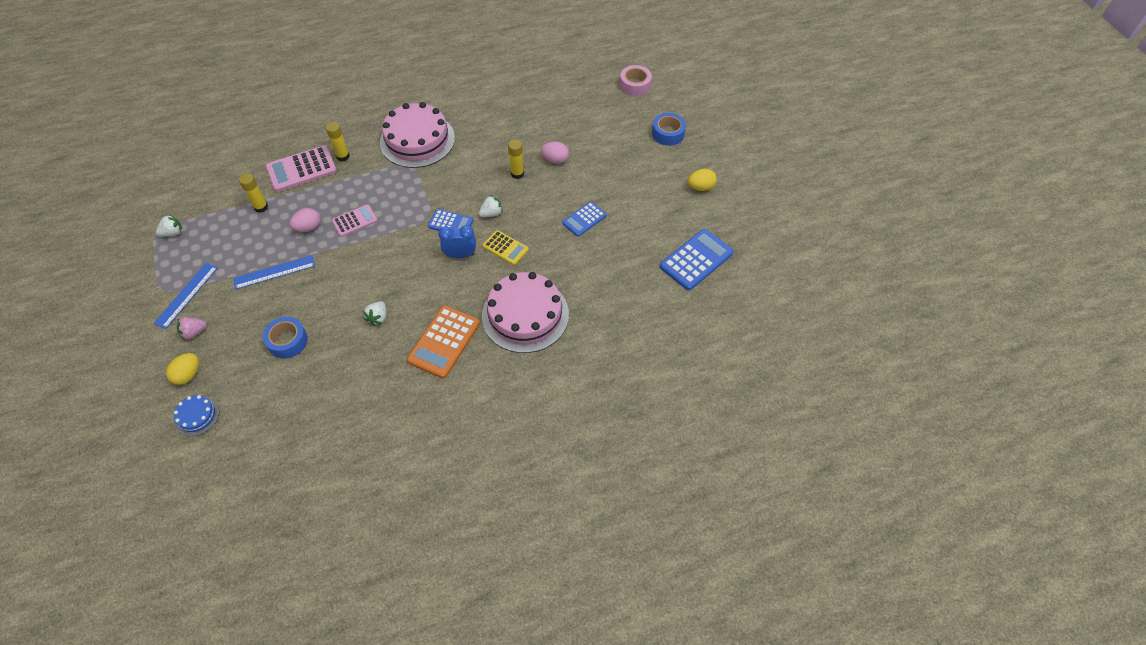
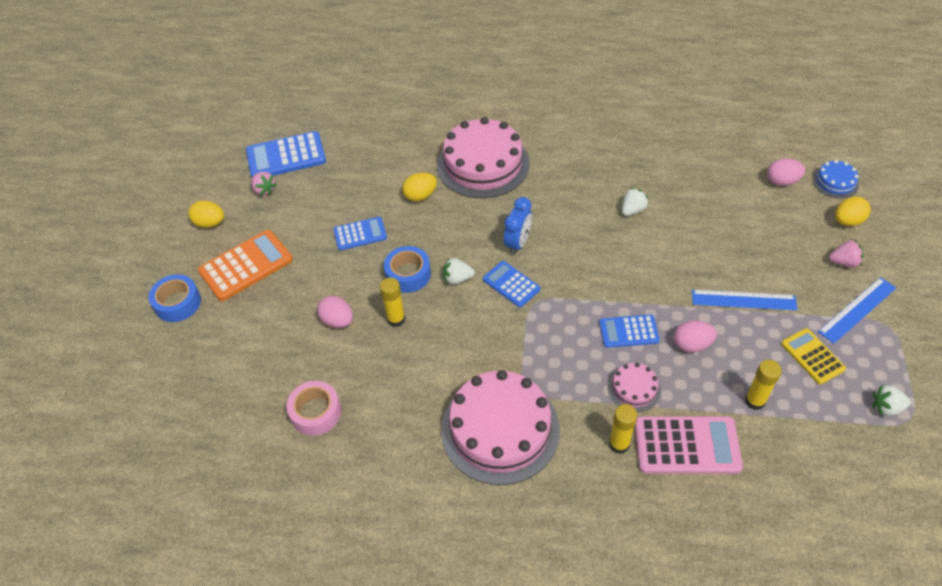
camera: 150 degrees left, 5 degrees down
(248, 397) = (782, 182): none -> pink egg
(287, 341) = (735, 219): blue tape -> blue tape (408, 274)
(341, 188) = (634, 389): none -> pink cake
(354, 221) = (628, 332): pink calculator -> blue calculator
(444, 342) = (573, 167): orange calculator -> orange calculator (246, 265)
(460, 255) = (517, 243): blue clock -> blue clock turned 90 degrees counterclockwise
(505, 248) = (464, 234): yellow calculator -> yellow calculator (812, 356)
(559, 266) = (420, 196): none -> yellow egg
(635, 85) = (144, 398): pink tape -> pink tape (316, 412)
(686, 225) = (264, 190): none -> pink strawberry

